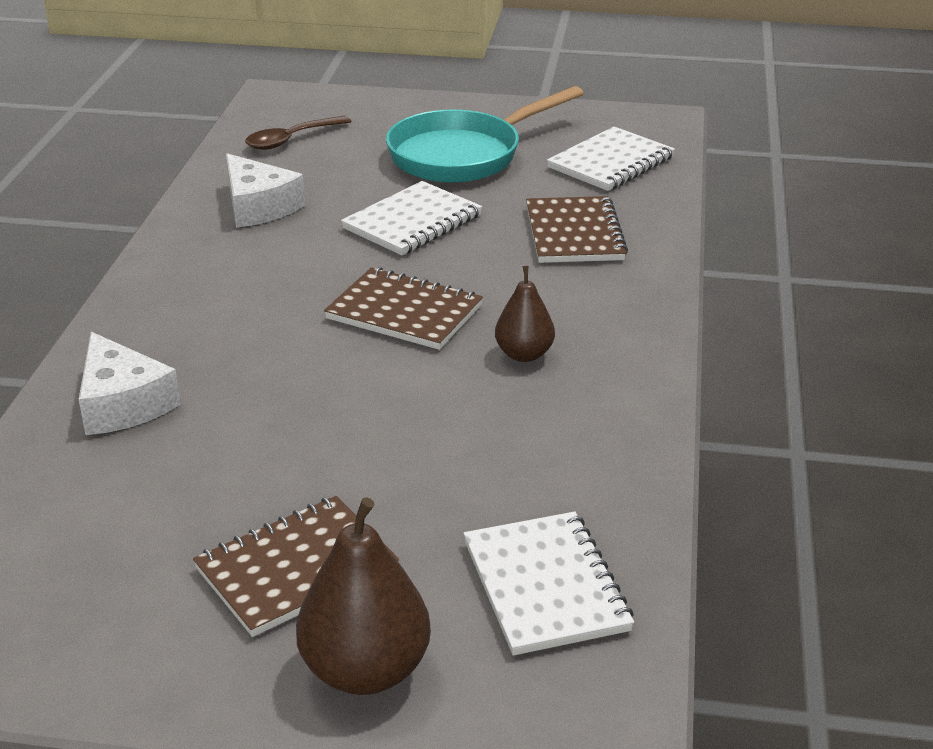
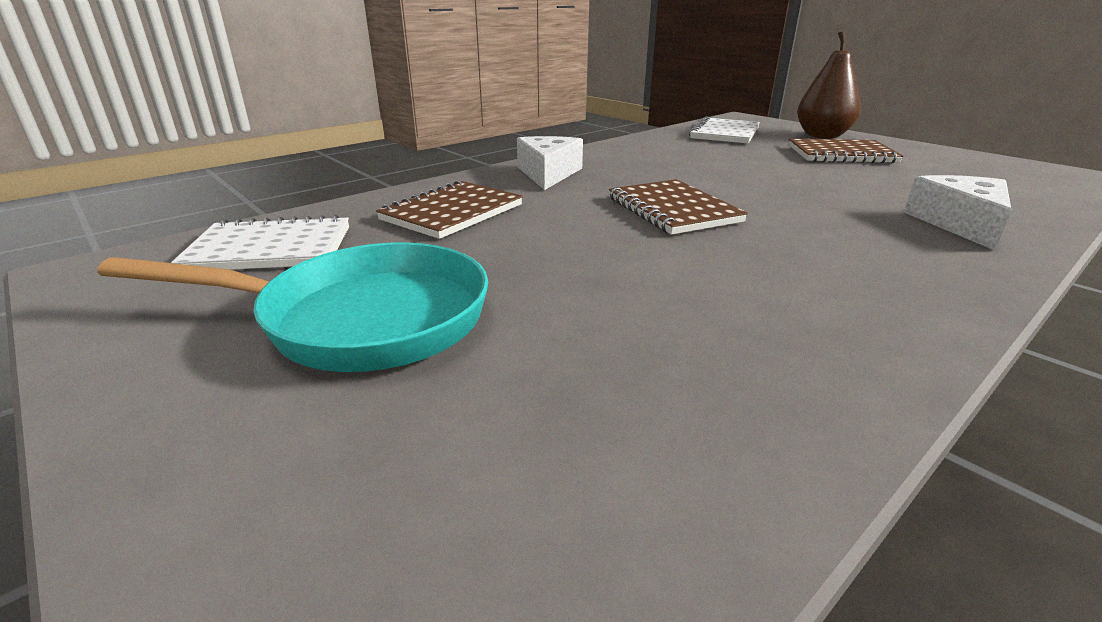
camera: 140 degrees left, 5 degrees down
(258, 206) = (735, 355): white cheese -> white cheese (548, 173)
(291, 140) = (540, 500): brown spoon -> none
(412, 222) = (564, 265): white notebook -> none
(524, 354) = (622, 175): brown pear -> none

